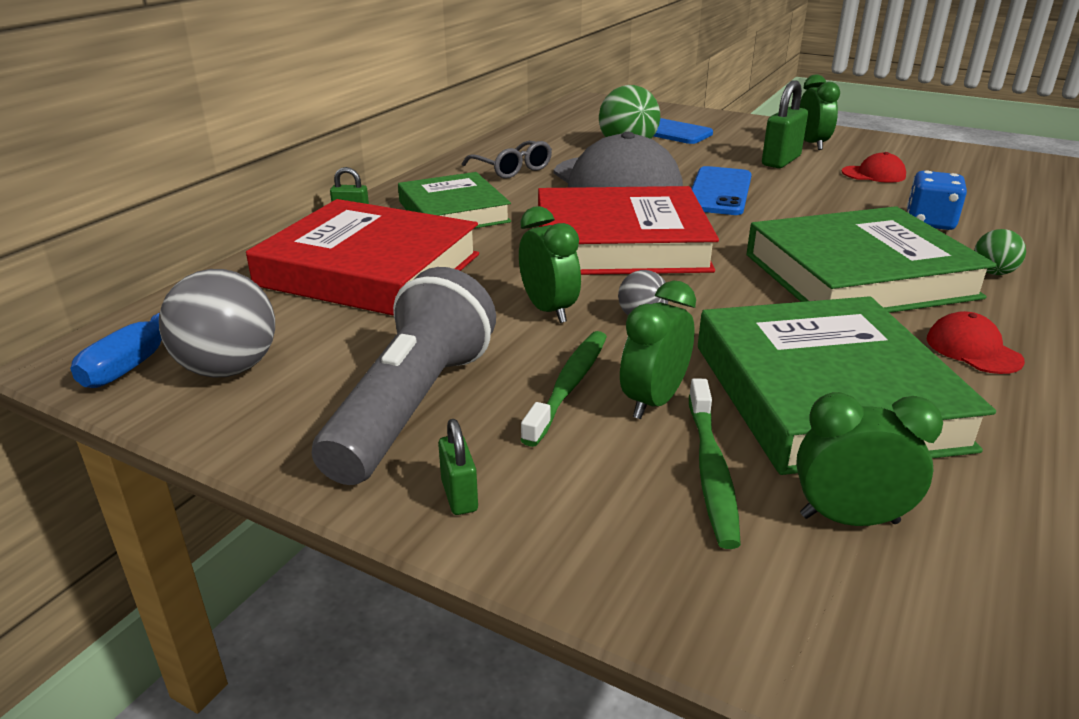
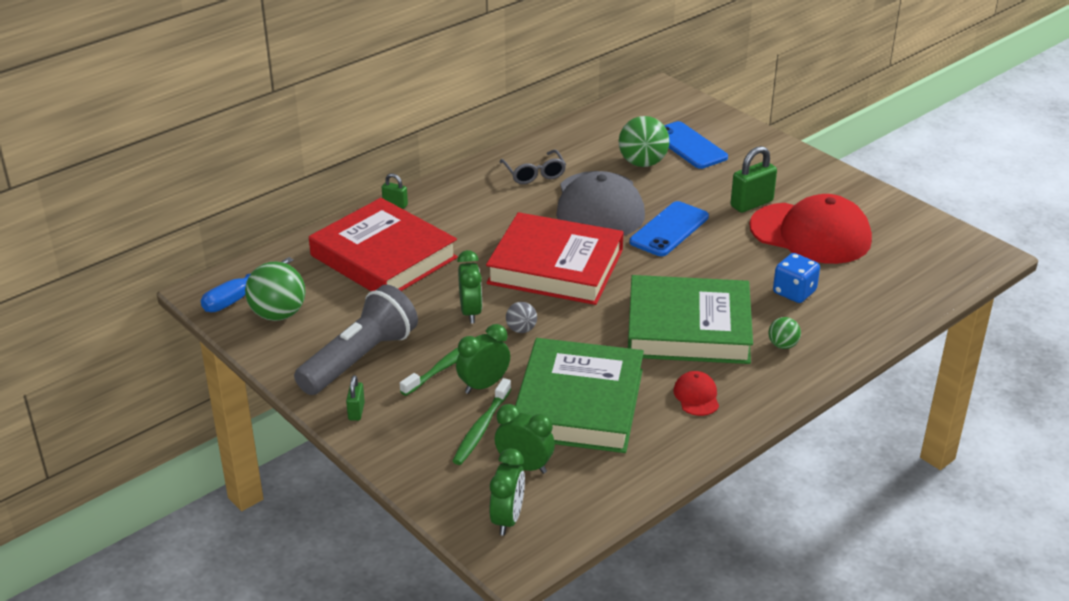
camera: 20 degrees right, 5 degrees up
(229, 369) = (278, 314): grey ball -> green ball
(453, 212) = (465, 213): green book -> none
(812, 144) = (799, 188): green clock -> green clock (508, 519)
(873, 174) = (810, 234): red cap -> red cap, size x2.41

